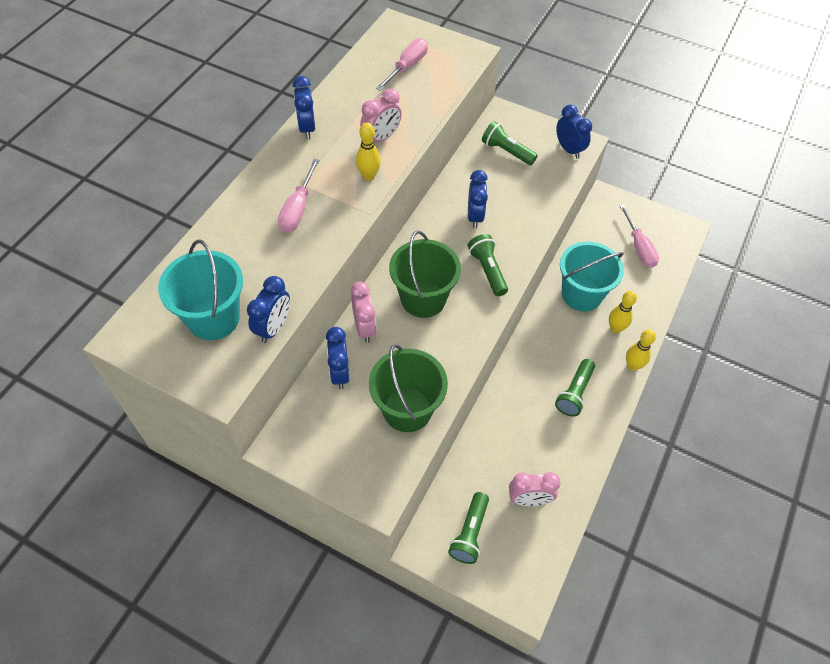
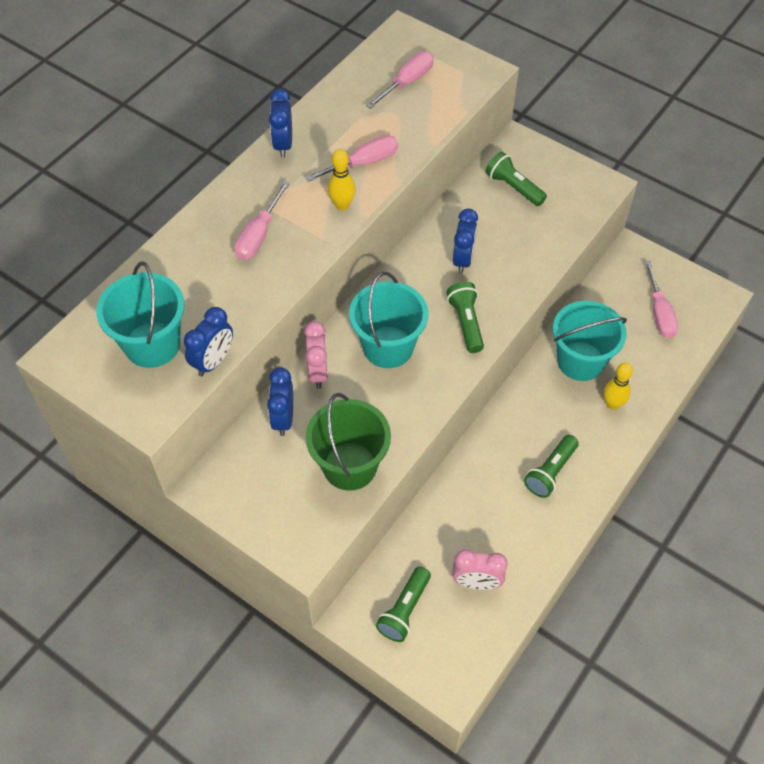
camera: 10 degrees right, 0 degrees up
(381, 138) = (363, 163): pink clock -> pink screwdriver
(423, 298) = (388, 347): green bucket -> turquoise bucket
(569, 149) = (587, 191): blue clock -> none
(632, 366) = (624, 449): yellow bowling pin -> none

